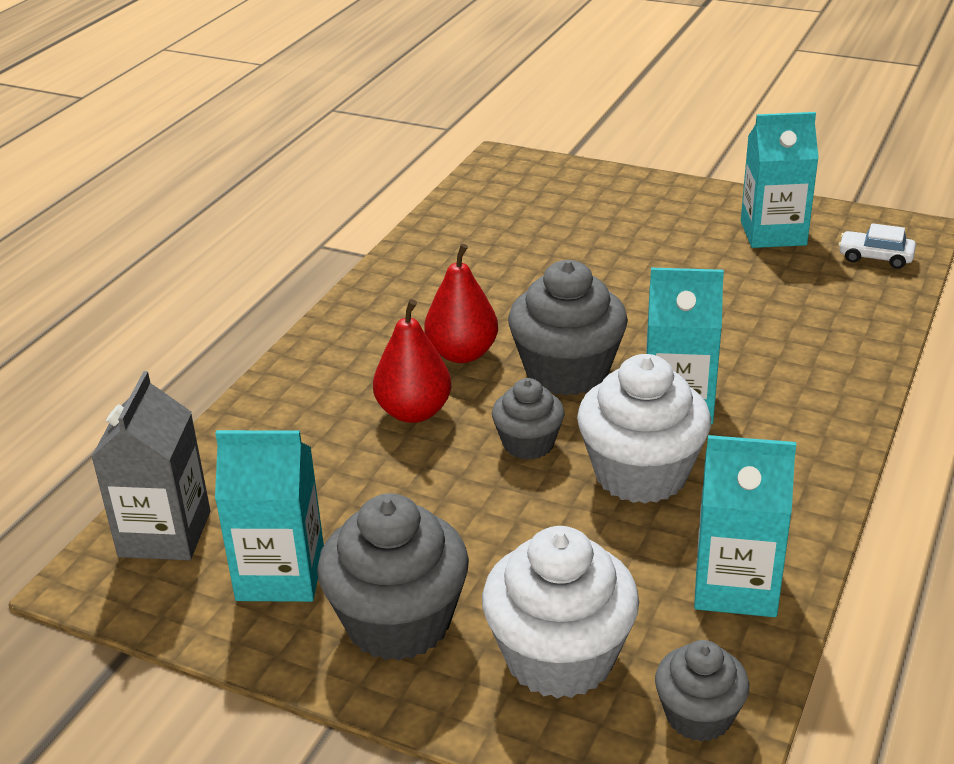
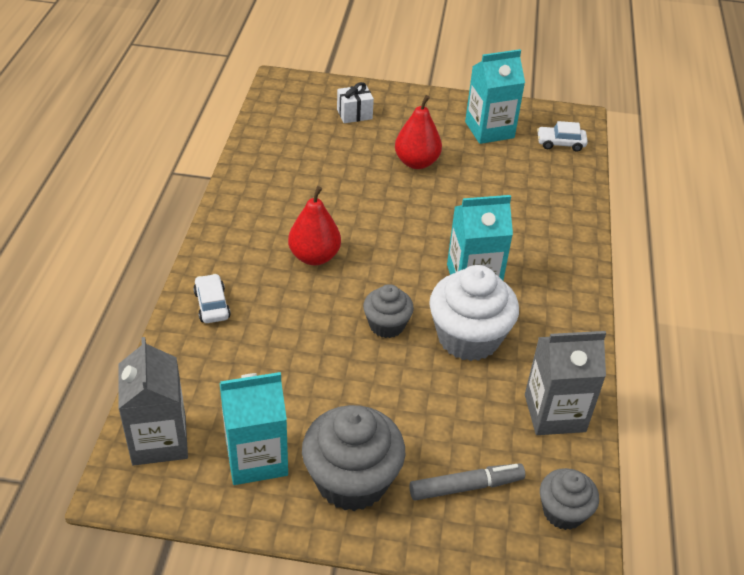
camera: 20 degrees left, 10 degrees up
(302, 392) = (212, 305): none -> white car
(414, 412) = (299, 310): red pear -> red pear (416, 162)
(559, 657) = (465, 487): white cupcake -> grey marker
(567, 371) = (392, 262): grey cupcake -> none
(586, 201) = (354, 114): none -> white gift
(735, 585) = (554, 413): turquoise carton -> grey carton

